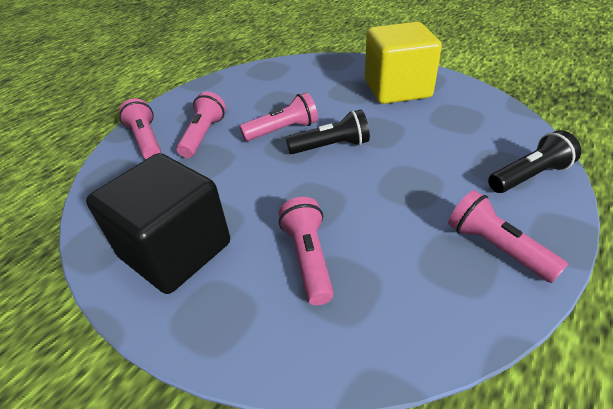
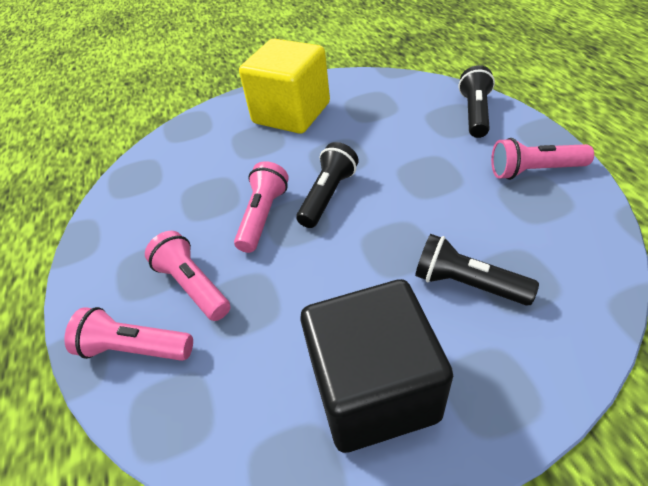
camera: 50 degrees left, 5 degrees up
(308, 258) = (467, 284): pink flashlight -> black flashlight

